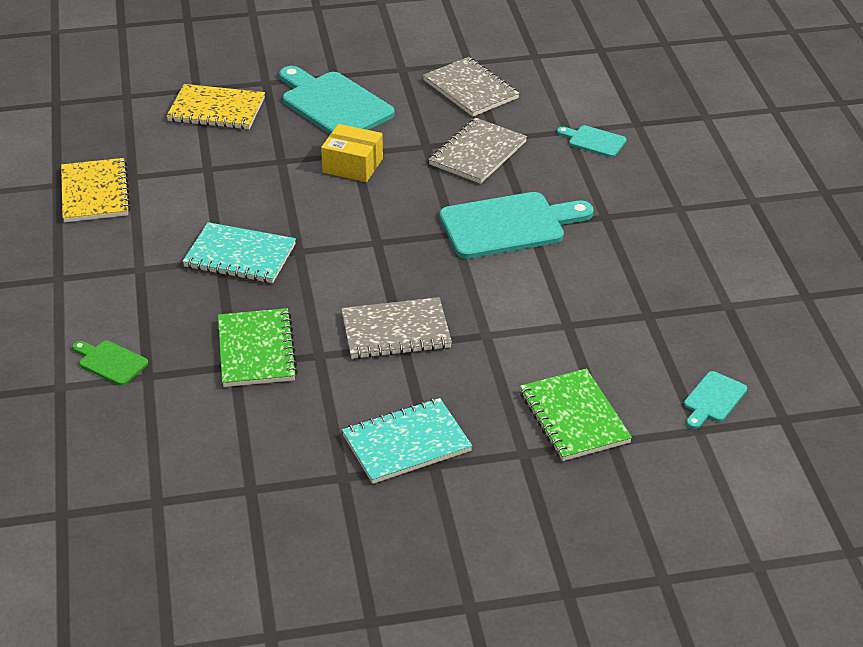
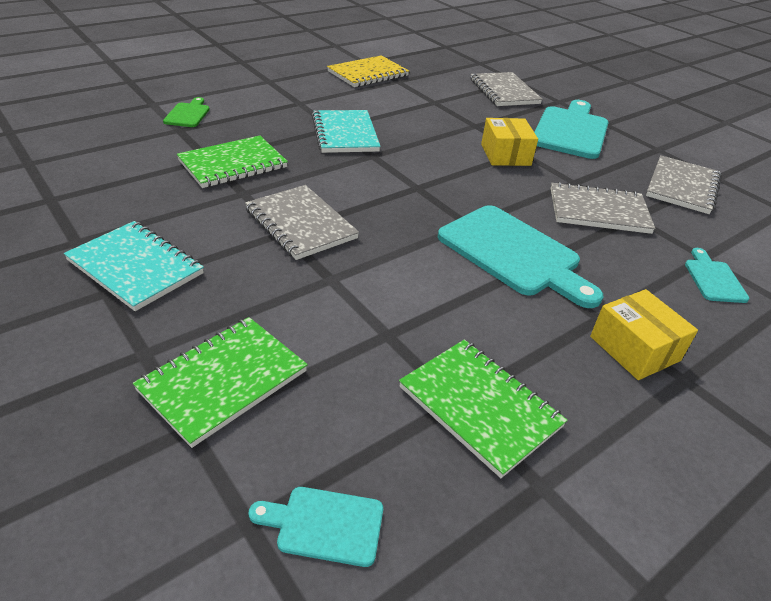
camera: 60 degrees right, 0 degrees up
(216, 110) = (504, 91): yellow notebook -> grey notebook
(642, 215) = (634, 348): none -> yellow box
(657, 306) = (479, 406): none -> green notebook

